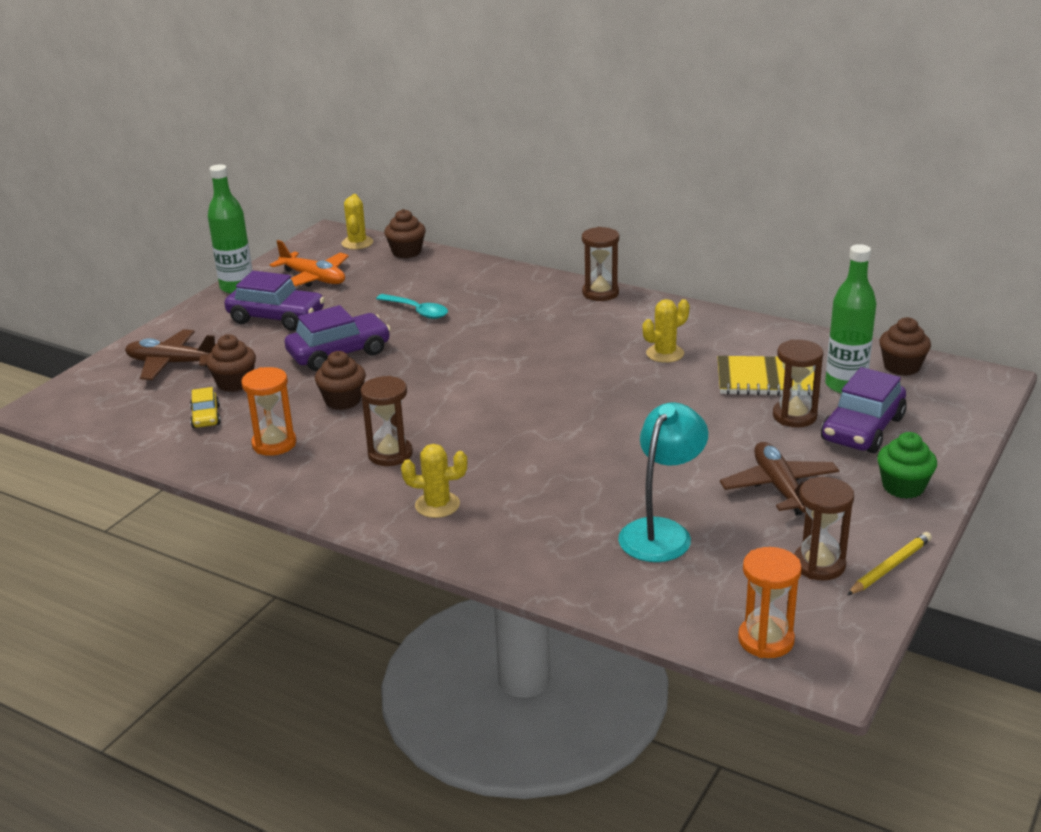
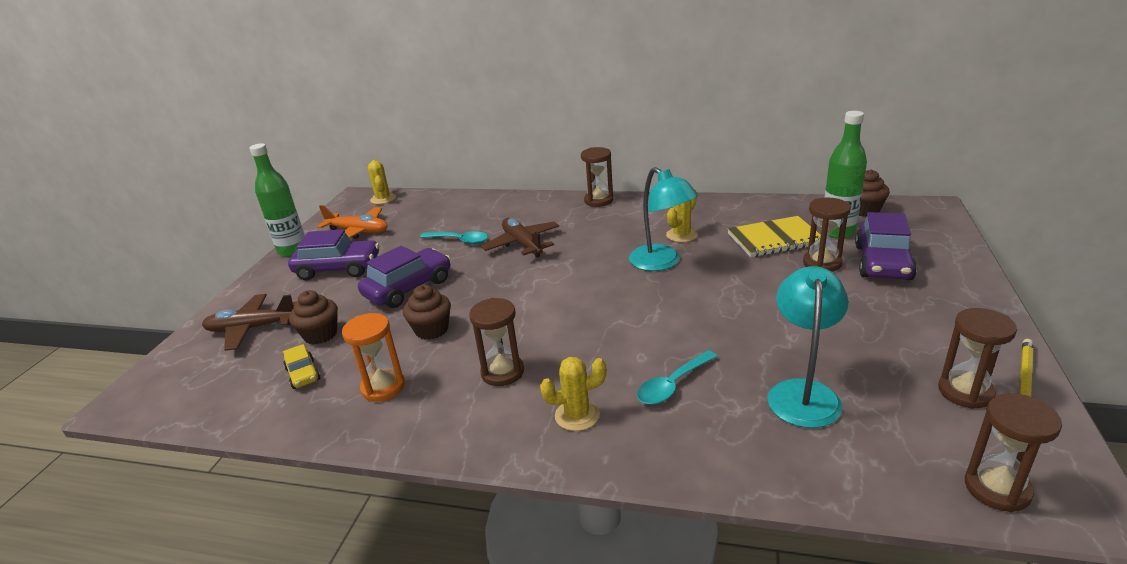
camera: 15 degrees left, 0 degrees up
(406, 252) = (427, 198): brown cupcake -> none
(543, 499) = (672, 385): none -> turquoise spoon
(619, 380) = (661, 263): none -> turquoise lamp
(766, 640) = (997, 488): orange hourglass -> brown hourglass
(779, 487) = (865, 326): brown plane -> brown plane (522, 244)
(903, 487) = (960, 303): green cupcake -> none

